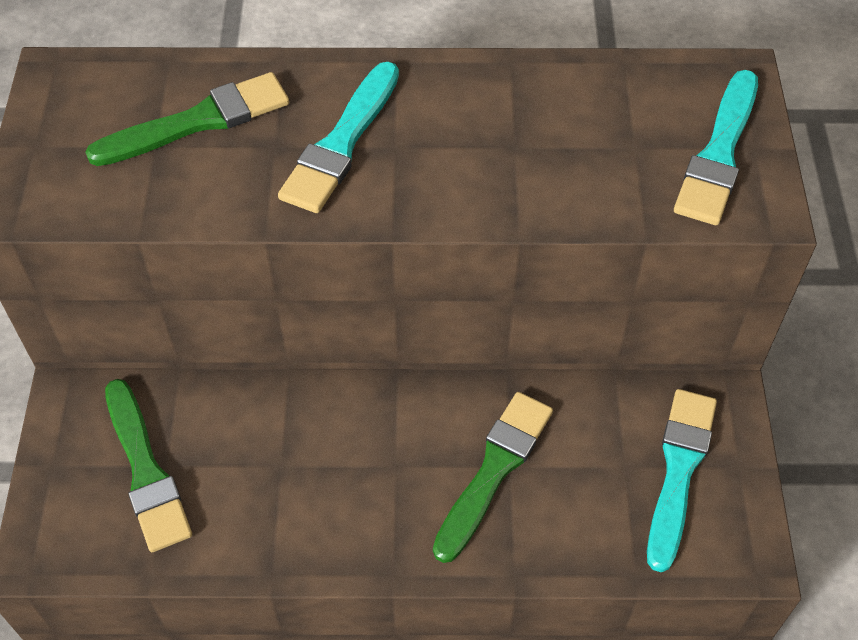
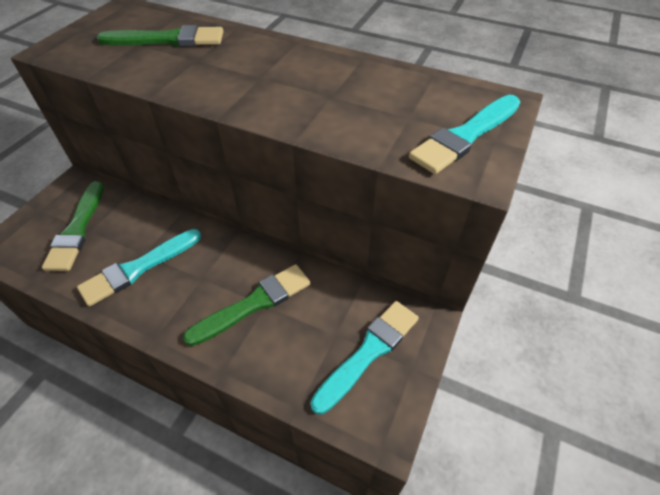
camera: 25 degrees right, 5 degrees down
(341, 143) = (231, 68): turquoise brush -> turquoise brush (138, 268)

